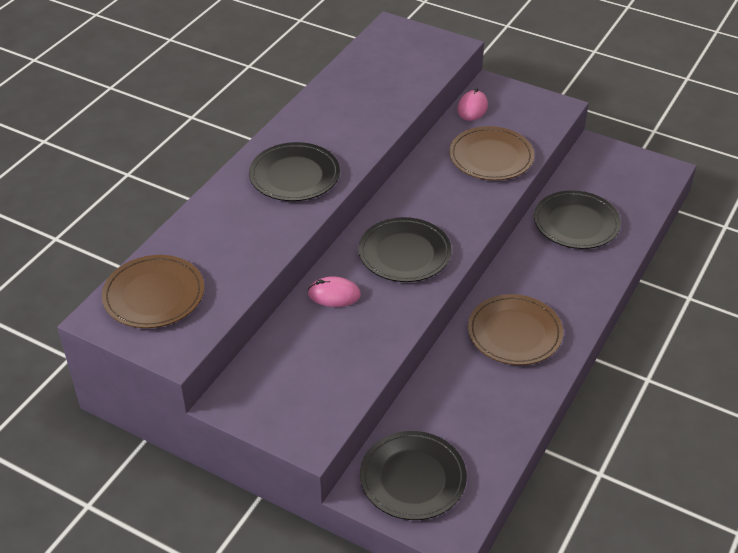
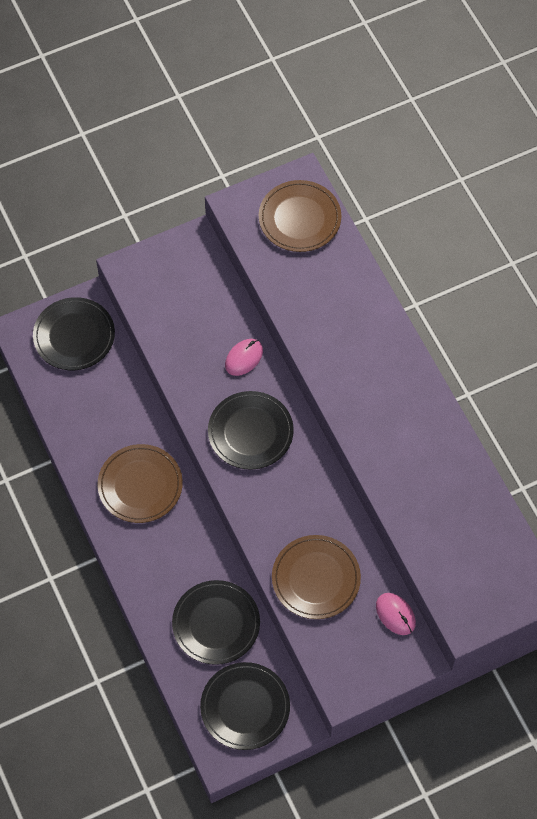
camera: 125 degrees right, 20 degrees up
(294, 175) = (366, 376): black plate -> black plate (245, 707)

